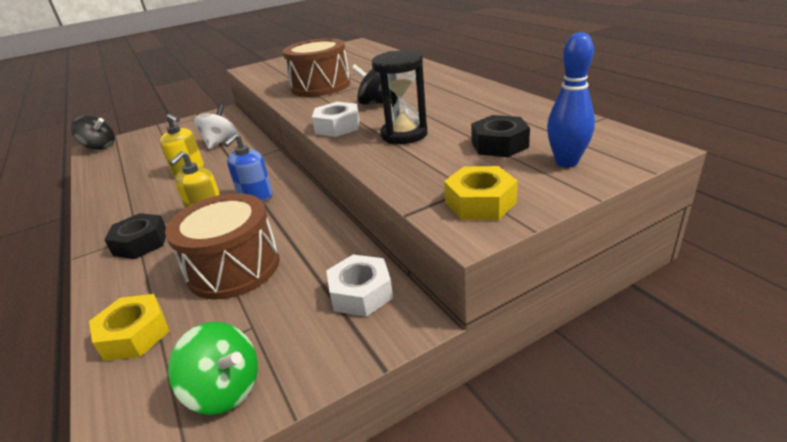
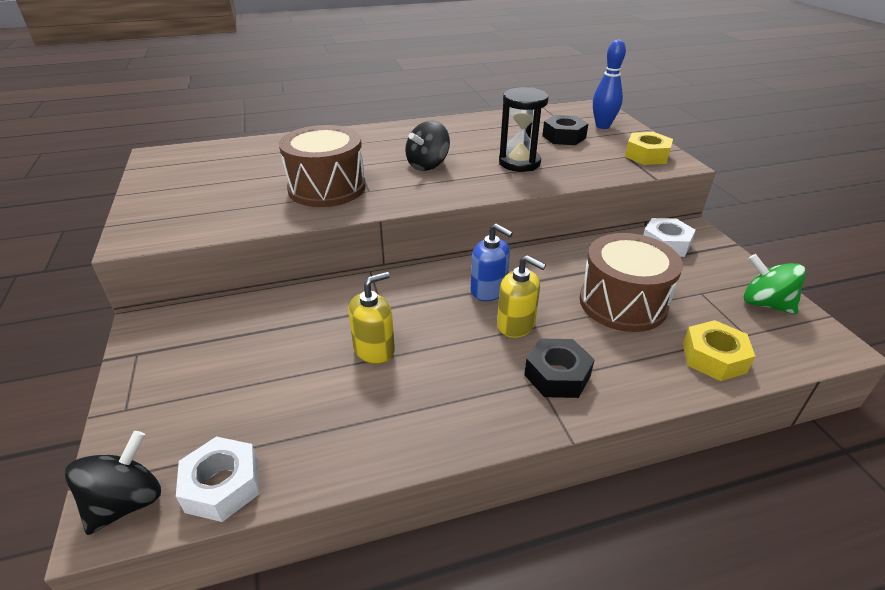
camera: 80 degrees left, 5 degrees up
(220, 142) = (291, 323): white spinning top -> none
(225, 390) = (765, 304): green spinning top -> green spinning top turned 90 degrees counterclockwise
(337, 127) = (474, 188): white nut -> white nut (222, 485)

